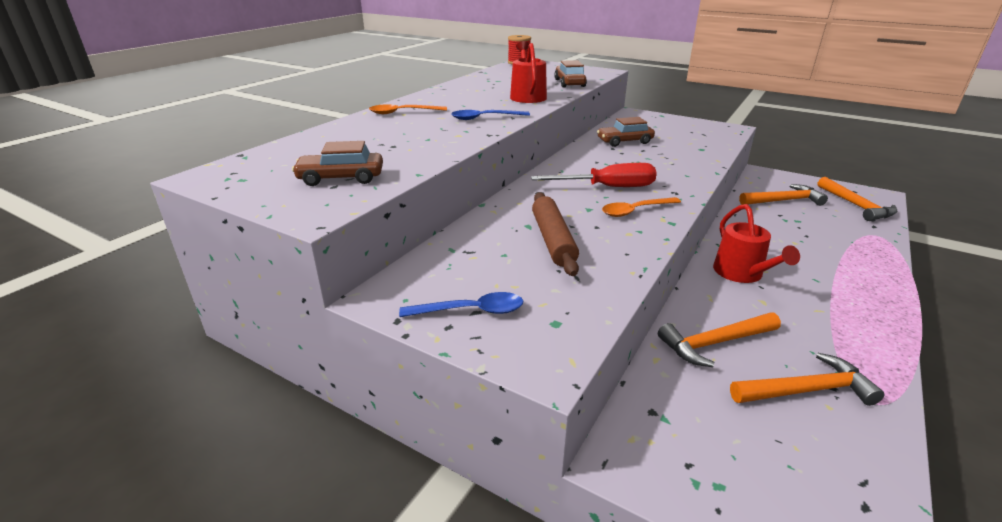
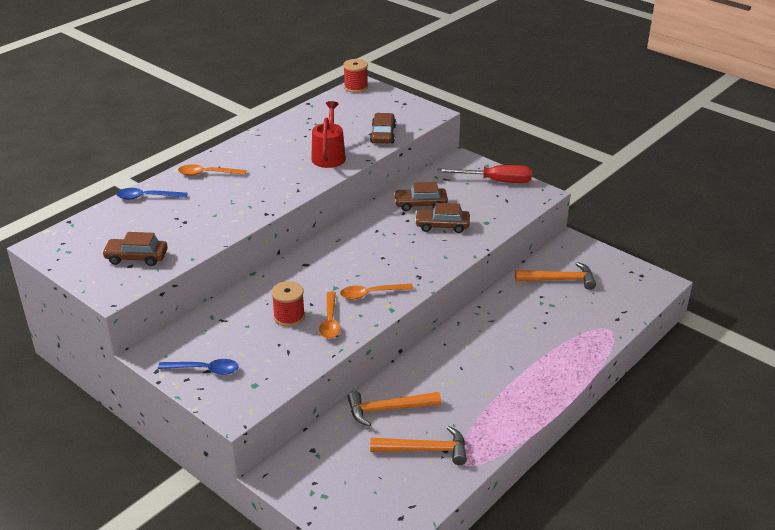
camera: 10 degrees right, 5 degrees up
(484, 118) = (273, 189): blue spoon -> blue spoon (146, 197)
(553, 240) = (289, 316): brown rolling pin -> red spool
(608, 187) = (365, 264): red screwdriver -> red screwdriver (496, 181)
(608, 240) = (330, 321): none -> orange spoon
(660, 154) = (442, 226): none -> brown car
(741, 273) = (454, 354): red watering can -> none
(856, 205) = (624, 293): orange hammer -> none

